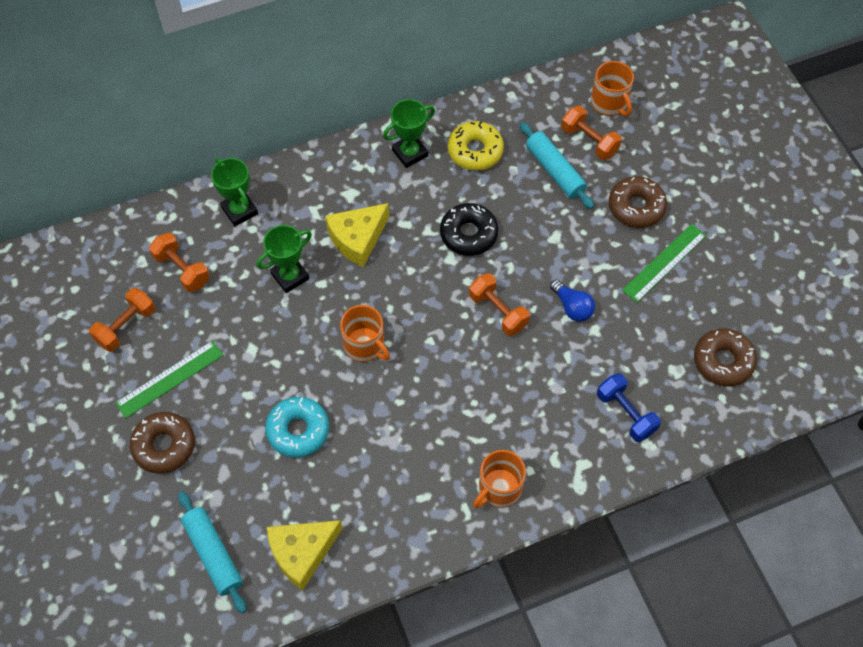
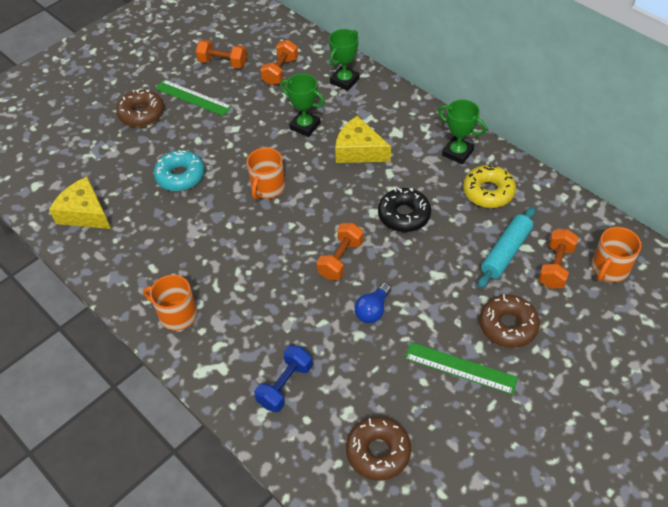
camera: 70 degrees right, 10 degrees down
(214, 554) = (70, 167): turquoise rolling pin -> none

